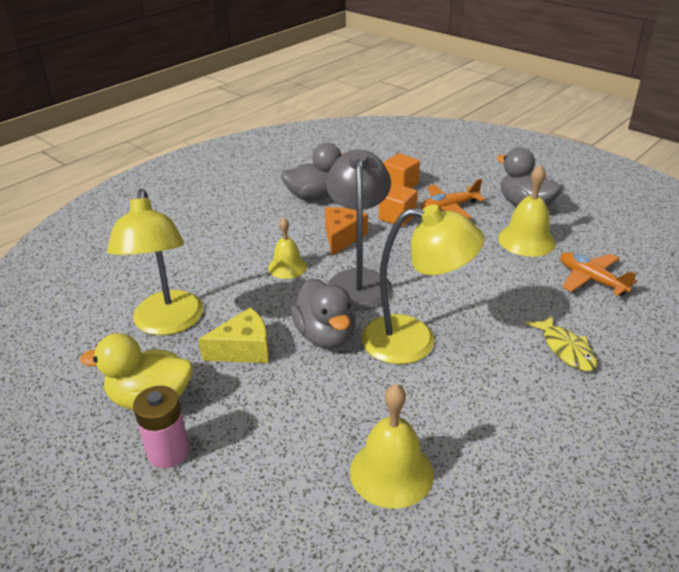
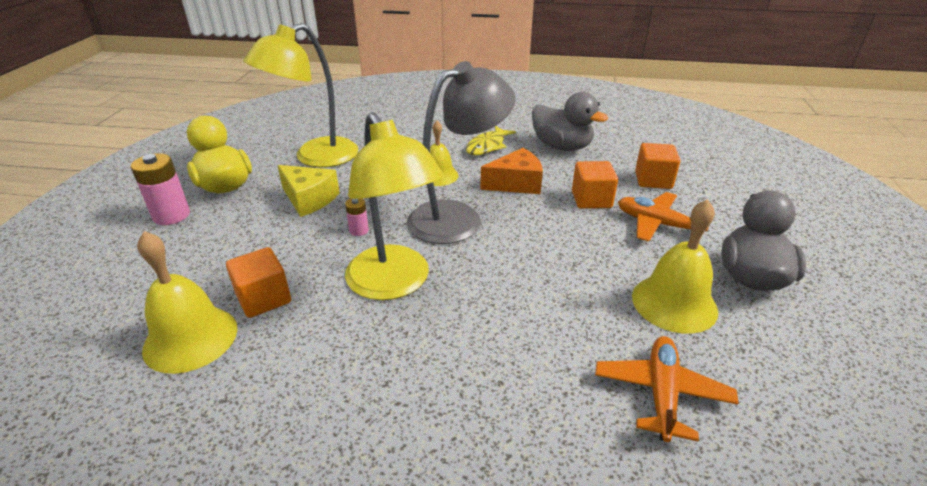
camera: 55 degrees right, 0 degrees up
(326, 336) = (359, 230): grey duck -> pink battery
(373, 416) = (264, 298): none -> orange cube
(566, 349) = (480, 413): yellow fish -> yellow fish (487, 146)

